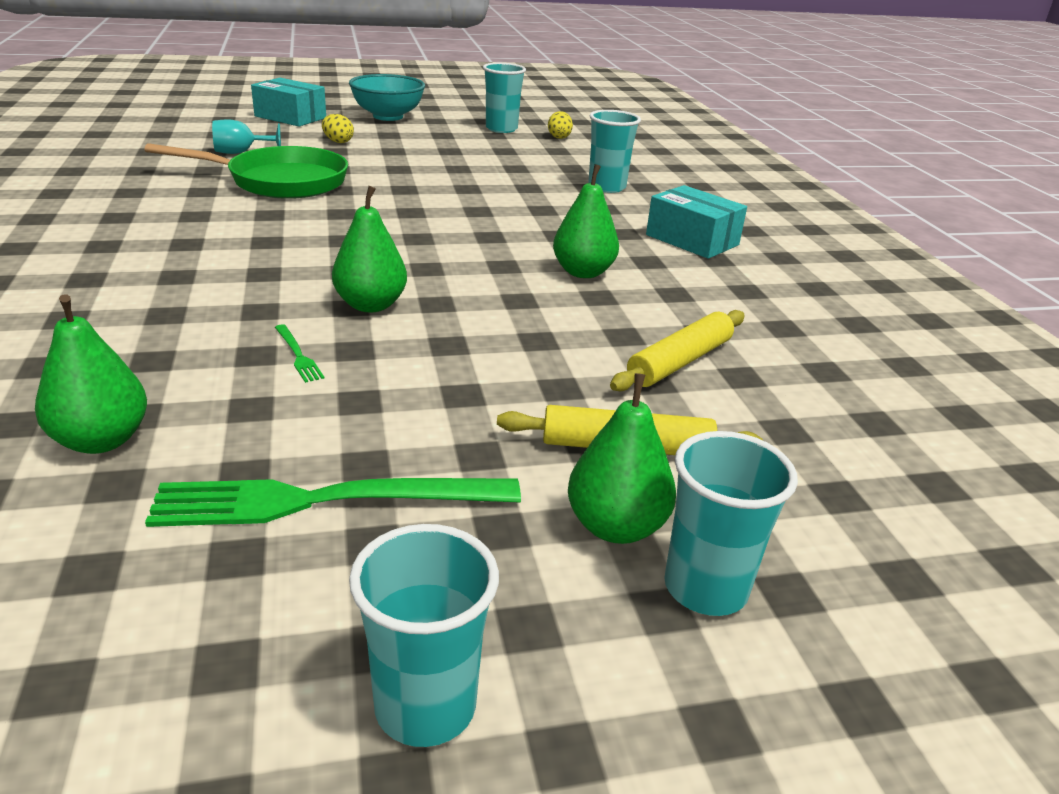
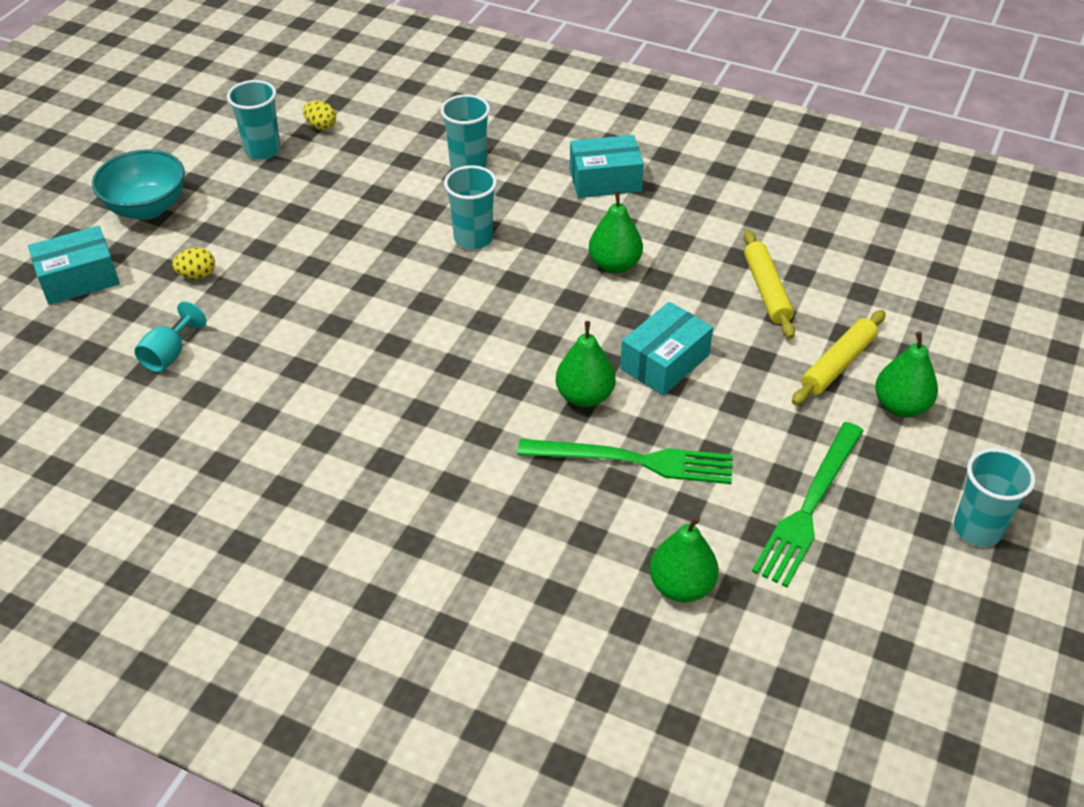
camera: 50 degrees left, 15 degrees up
(280, 182) = (280, 355): green pan -> none
(298, 355) = (633, 460): green fork -> green fork, size x2.44
(476, 332) = (664, 362): none -> turquoise box
(705, 588) = (961, 401): turquoise cup -> turquoise cup (473, 238)

